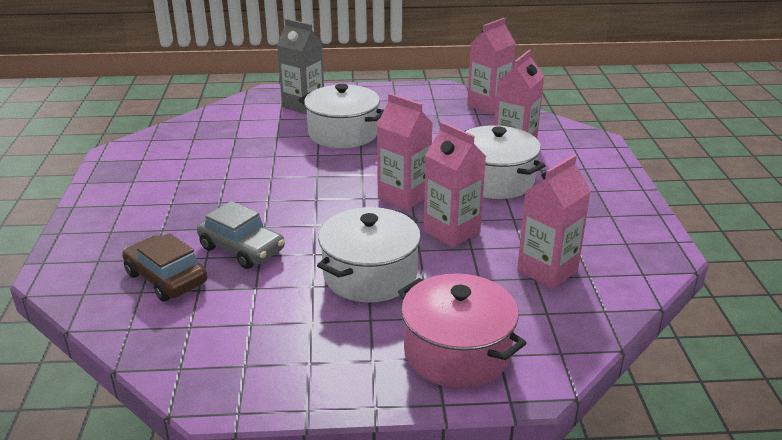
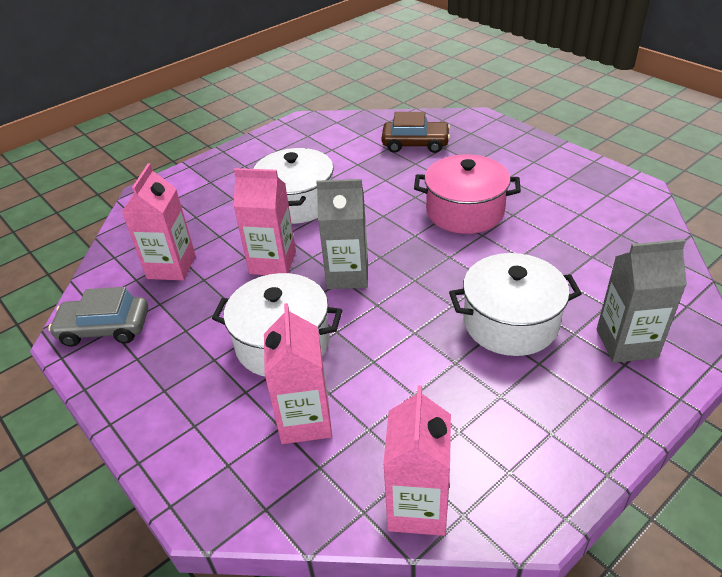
camera: 145 degrees right, 10 degrees up
(242, 249) = (403, 177): grey car -> grey car (105, 328)
(404, 197) = (347, 275): pink carton -> grey carton
(457, 352) = (200, 189): pink pot -> pink pot (465, 211)

